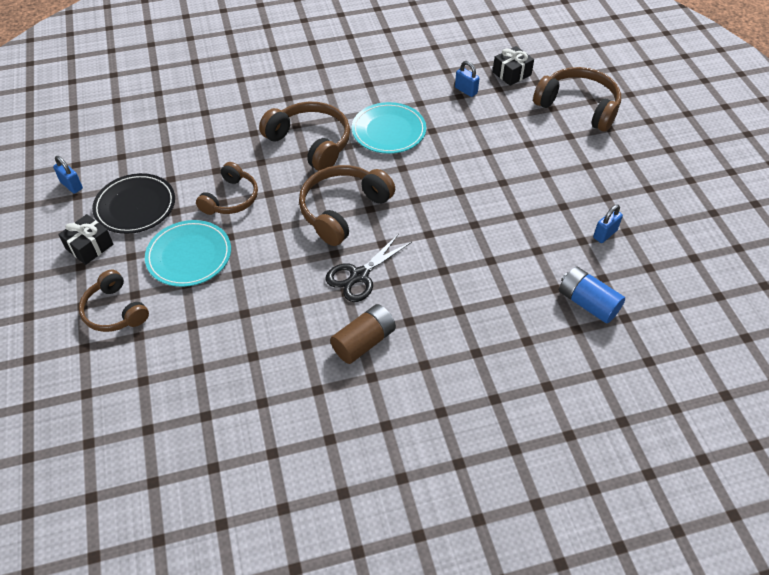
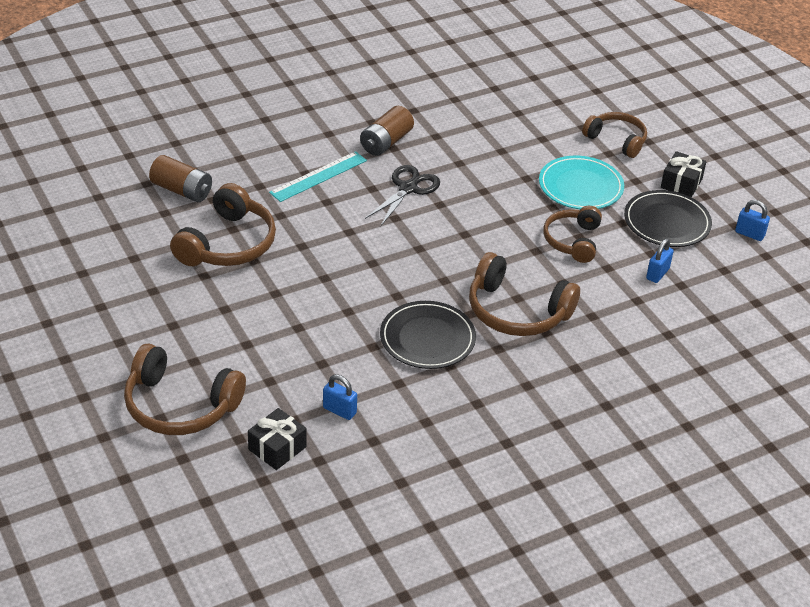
camera: 165 degrees right, 10 degrees down
(343, 210) = (447, 243): brown headphones -> brown headphones (228, 244)
(388, 131) = (427, 338): turquoise plate -> black plate
(446, 303) = (318, 176): none -> turquoise ruler
(587, 303) = (182, 190): blue battery -> brown battery
(605, 234) = (159, 252): blue padlock -> blue padlock (657, 274)

